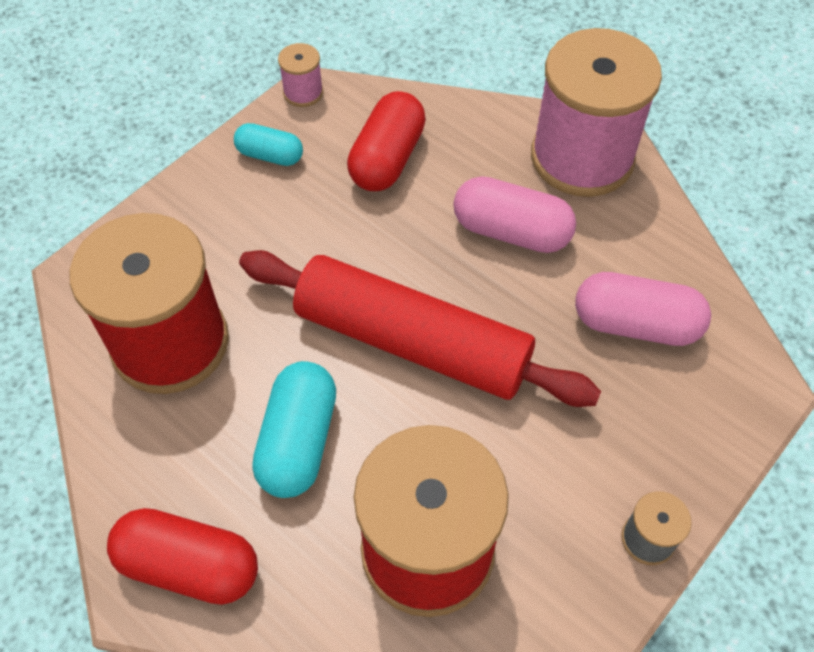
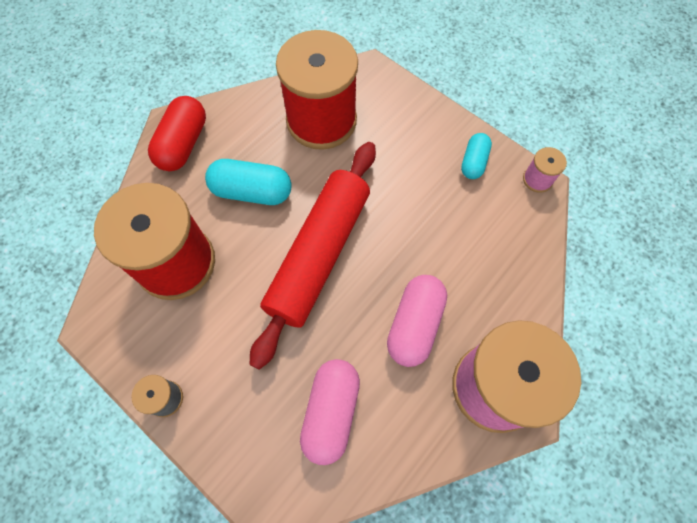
camera: 90 degrees right, 10 degrees up
(387, 159) = (478, 238): red capsule -> none

